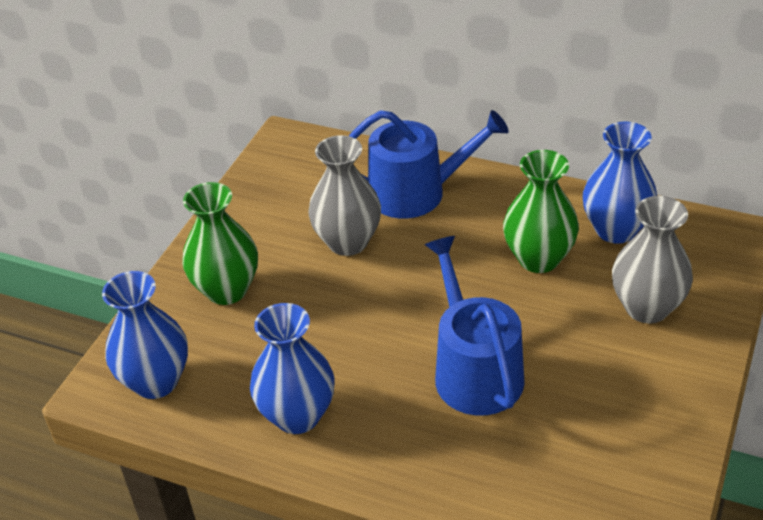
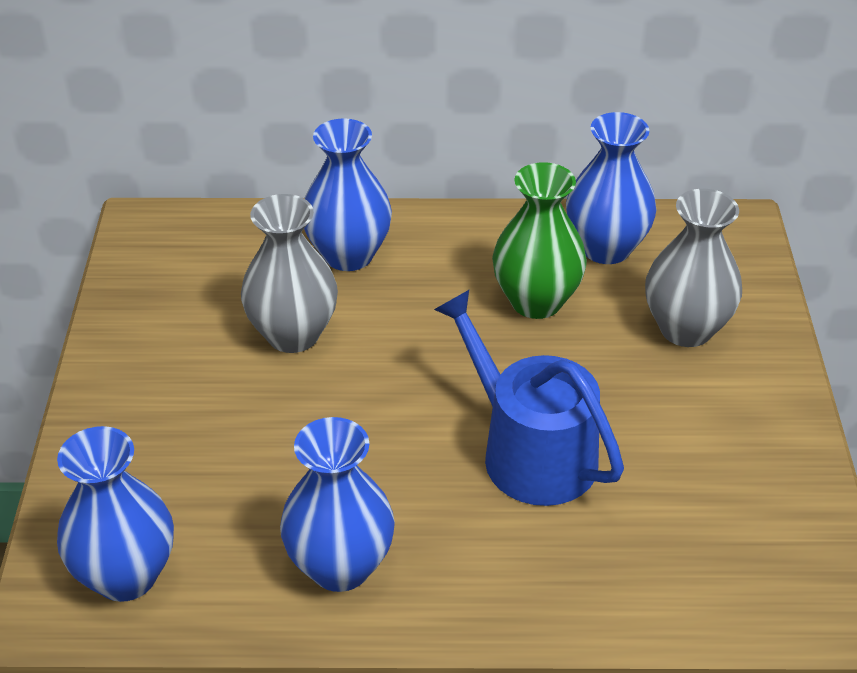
camera: 25 degrees left, 0 degrees up
(227, 290) = (163, 432): green vase -> none
(416, 192) = (348, 255): blue watering can -> blue vase

